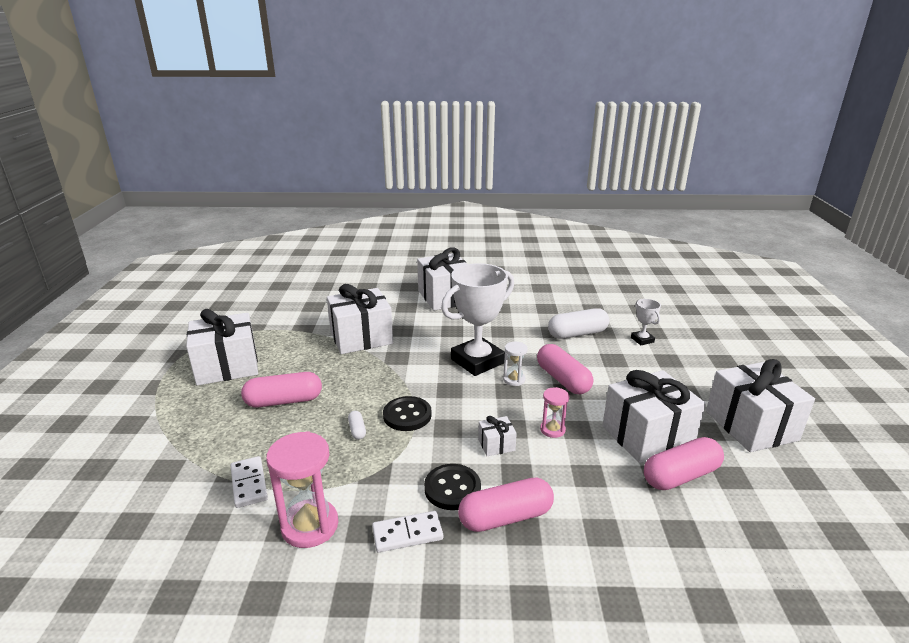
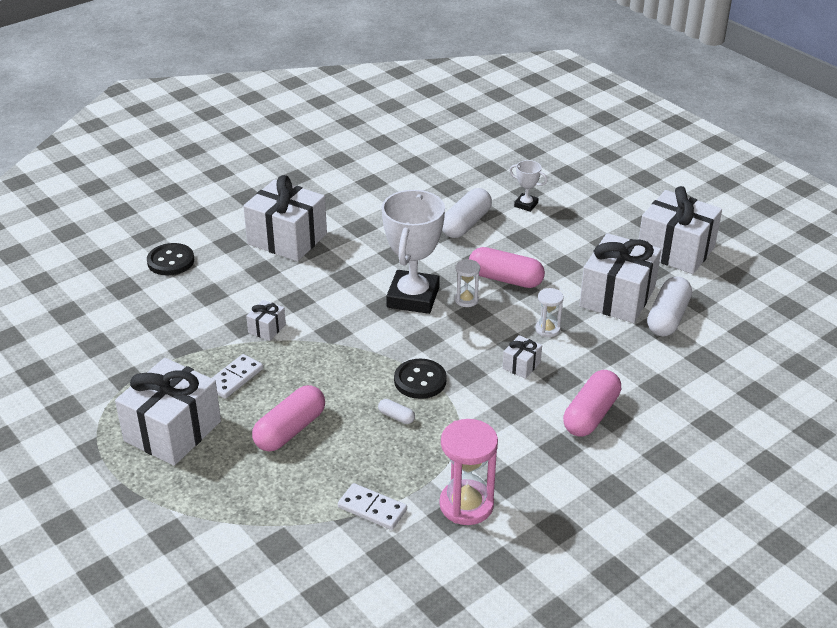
camera: 40 degrees left, 10 degrees up
(361, 337) = (267, 328): white gift -> white gift, size x0.44
(407, 534) = (541, 466): white domino -> white domino (234, 378)
(452, 488) = (531, 417): black button -> black button (170, 261)
(552, 430) = (547, 329): pink hourglass -> white hourglass
(681, 476) = (667, 318): pink capsule -> white capsule

